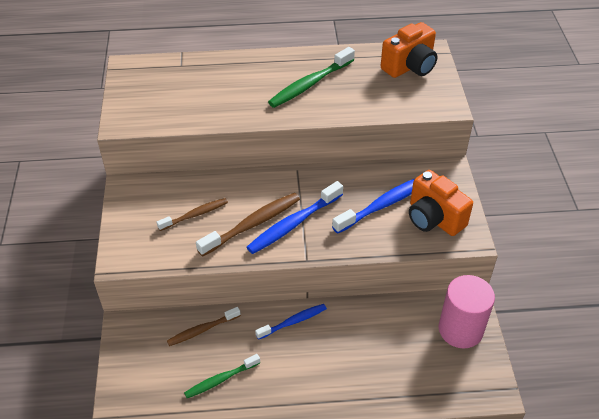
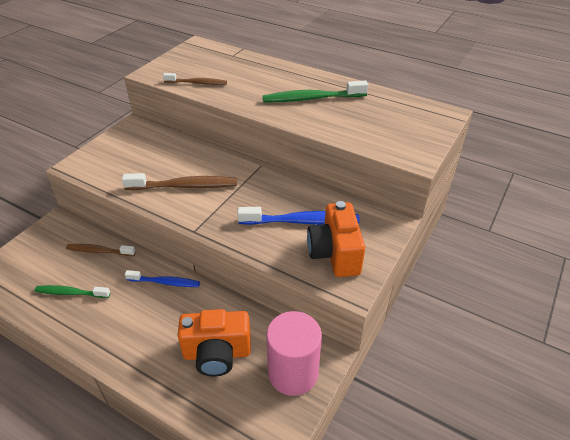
camera: 35 degrees right, 5 degrees down
(195, 215) = (154, 161): brown toothbrush -> brown toothbrush (197, 83)
(293, 224) = (214, 200): blue toothbrush -> none
(410, 67) = (413, 117): orange camera -> orange camera (217, 354)

